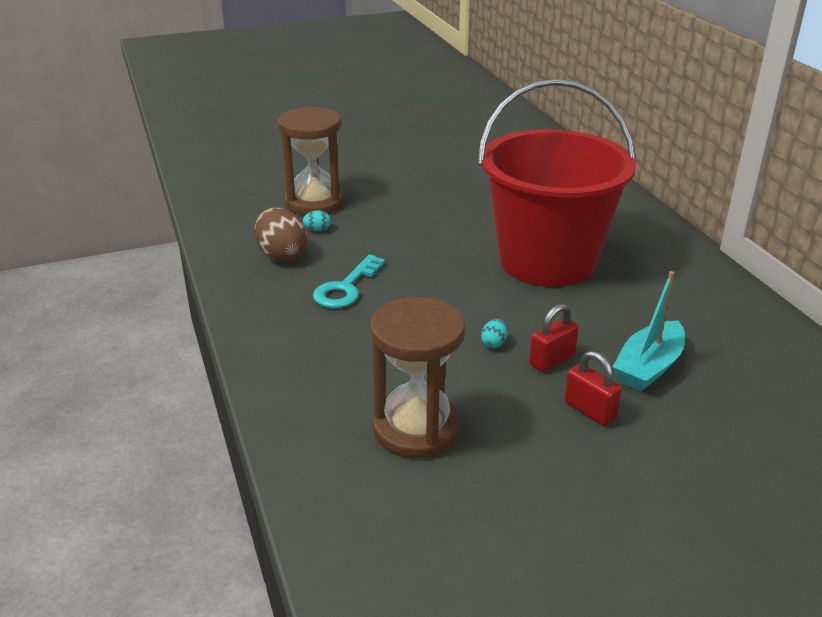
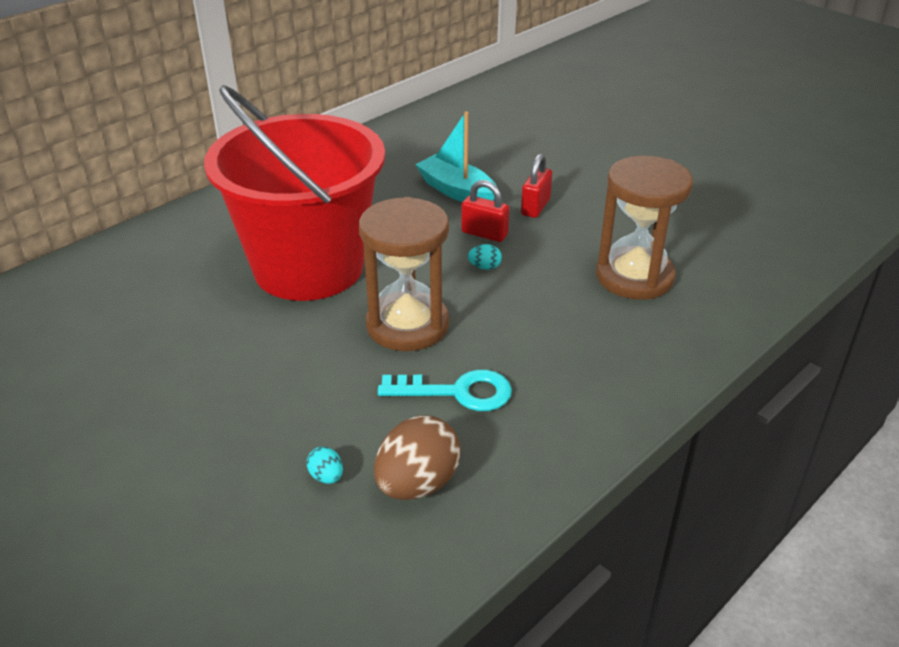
camera: 115 degrees left, 5 degrees up
(315, 202) = (235, 518): brown hourglass -> brown hourglass (407, 325)
(648, 367) = (457, 191): turquoise boat -> turquoise boat turned 150 degrees counterclockwise

